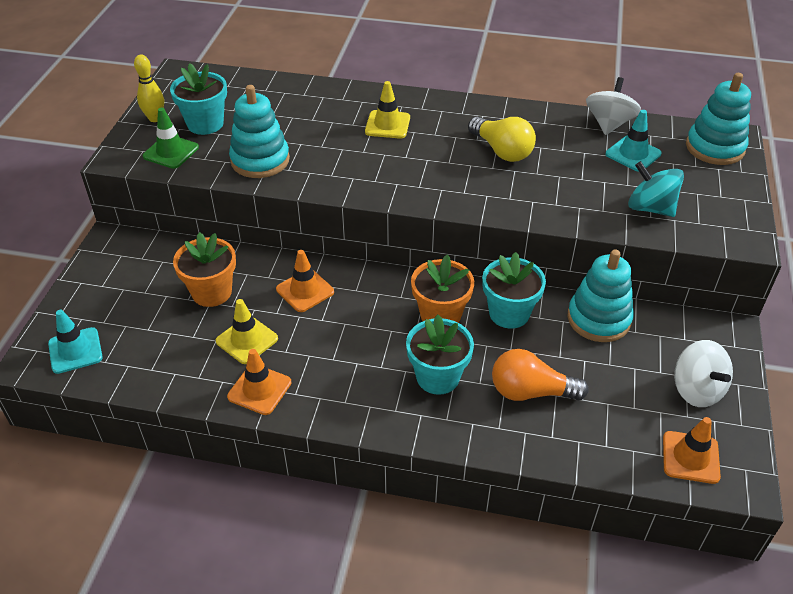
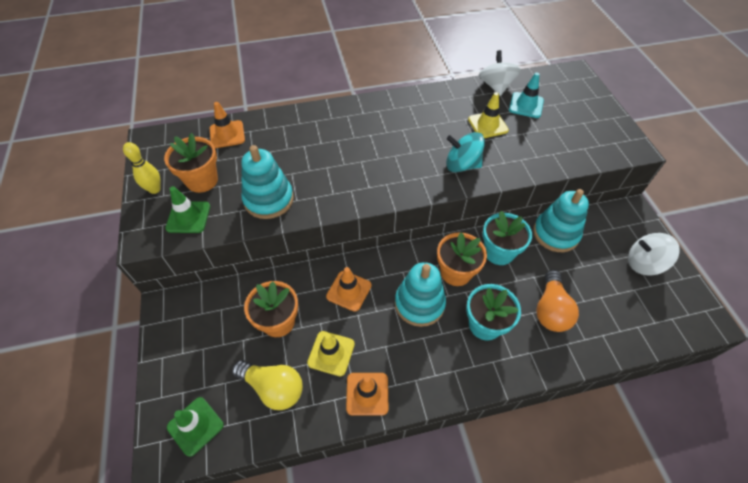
camera: 25 degrees left, 10 degrees up
(75, 350) = (195, 426): turquoise traffic cone -> green traffic cone
(205, 124) = (202, 180): turquoise flower pot -> orange flower pot
(387, 125) = (347, 135): yellow traffic cone -> yellow traffic cone (487, 125)
(502, 151) = (441, 131): yellow light bulb -> yellow light bulb (273, 387)
(531, 392) = (550, 309): orange light bulb -> orange light bulb turned 60 degrees counterclockwise
(650, 208) = (564, 144): turquoise spinning top -> turquoise spinning top (462, 165)
(690, 457) = (672, 316): orange traffic cone -> orange traffic cone (227, 134)
(696, 390) = (643, 263): white spinning top -> white spinning top turned 150 degrees clockwise
(715, 148) = (570, 84): turquoise stacking toy -> turquoise stacking toy (419, 303)

